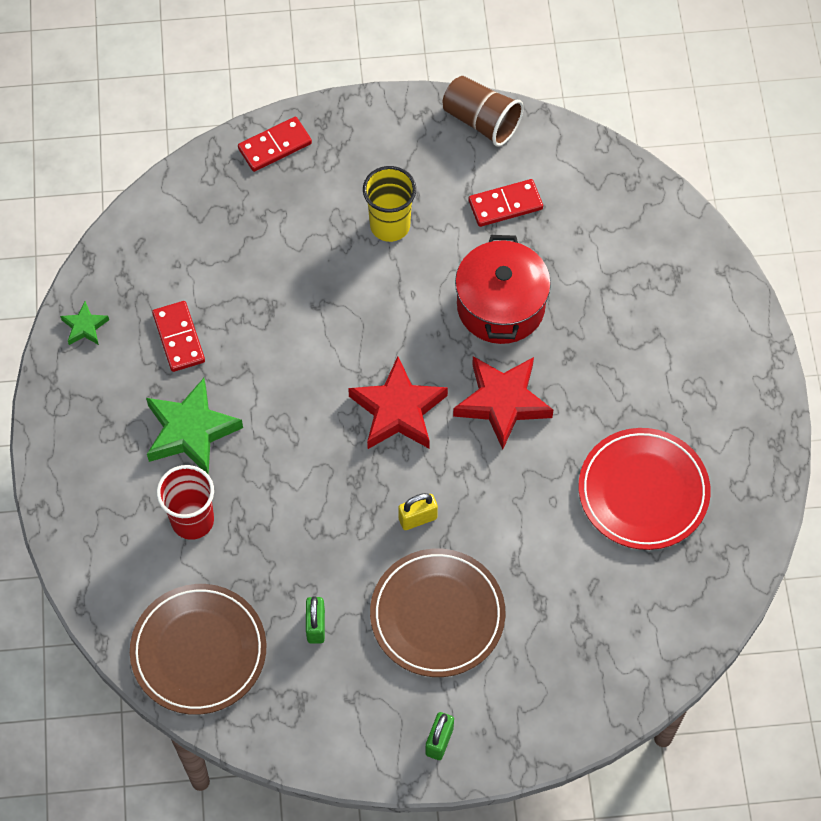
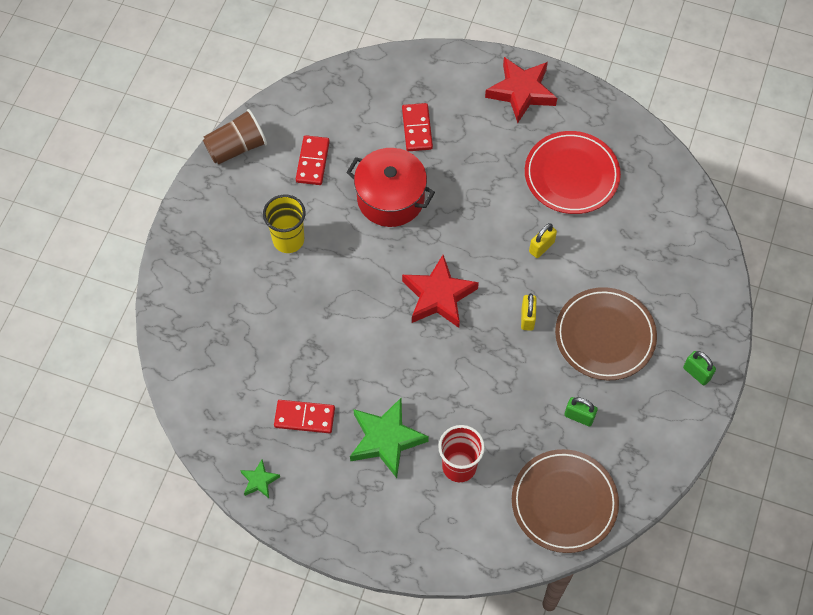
camera: 65 degrees left, 0 degrees up
(275, 146) = (178, 287): red domino -> red domino (417, 129)
(502, 402) = (465, 229): red star -> red star (521, 92)
(522, 496) = (541, 247): none -> yellow padlock

